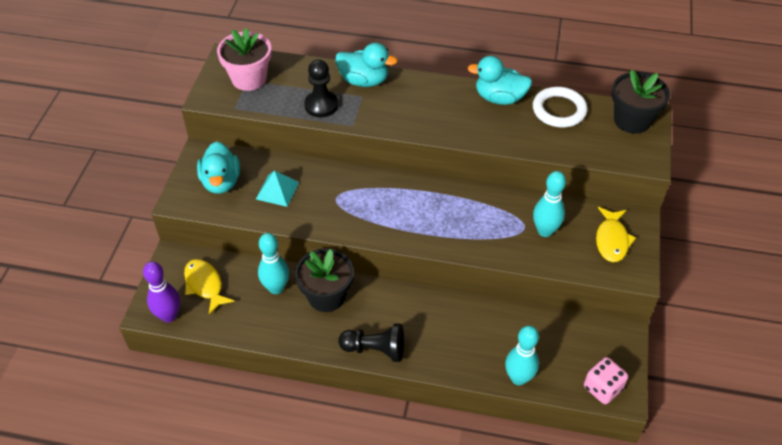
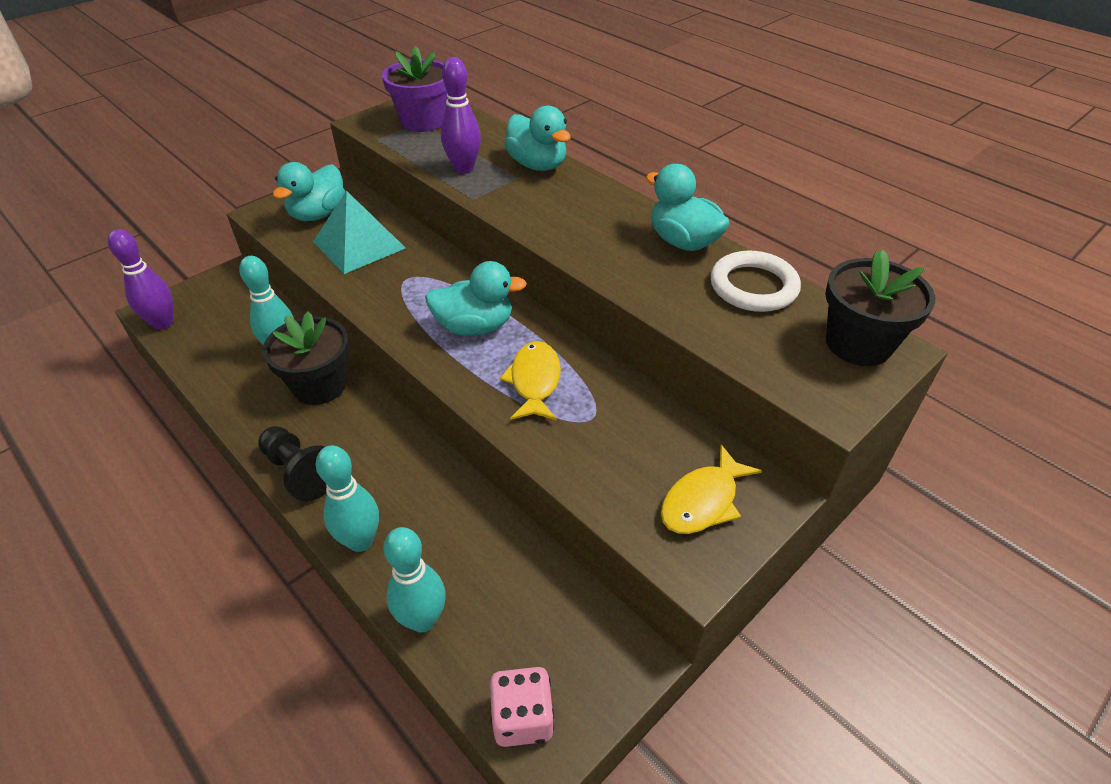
camera: 35 degrees right, 5 degrees down
(205, 285) = (226, 313): yellow fish -> yellow fish (535, 381)
(249, 78) = (423, 121): pink flower pot -> purple flower pot
(277, 190) = (359, 244): turquoise pyramid -> turquoise pyramid, size x1.55
(321, 105) = (464, 168): black pawn -> purple bowling pin
(410, 208) = (475, 326): none -> turquoise duck
(545, 231) = (615, 437): turquoise bowling pin -> turquoise bowling pin (360, 541)

